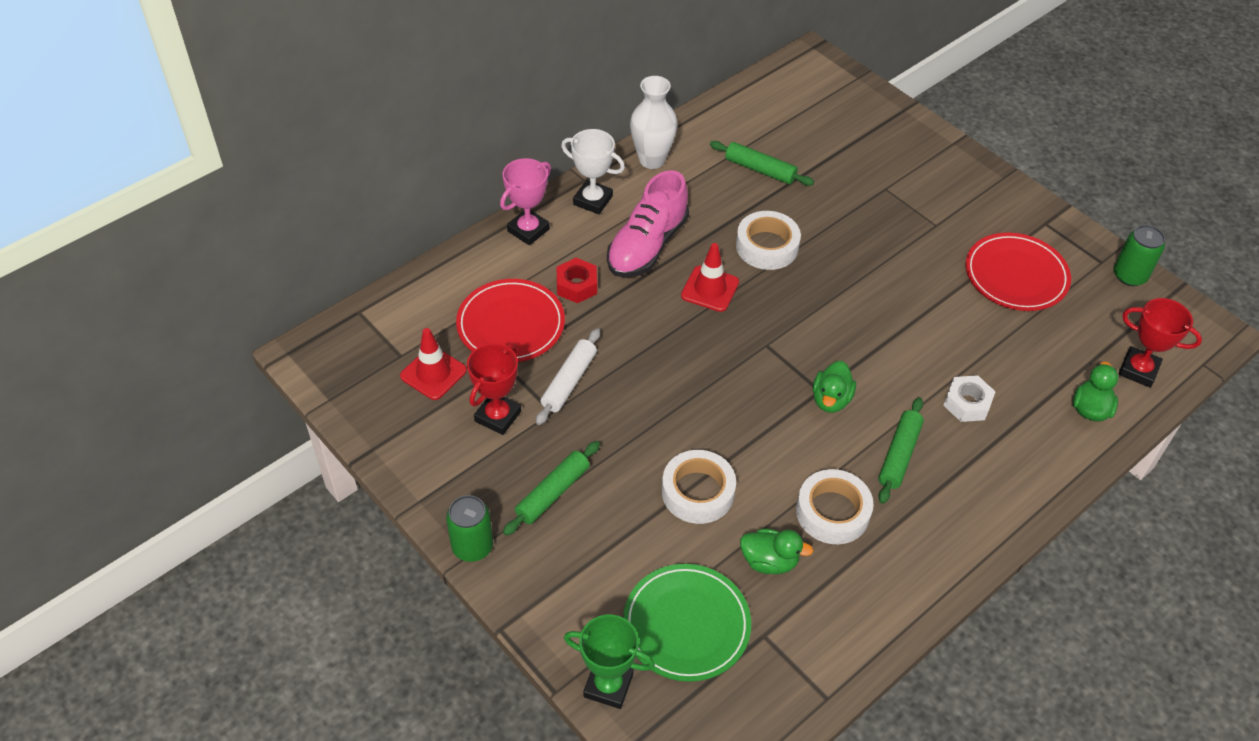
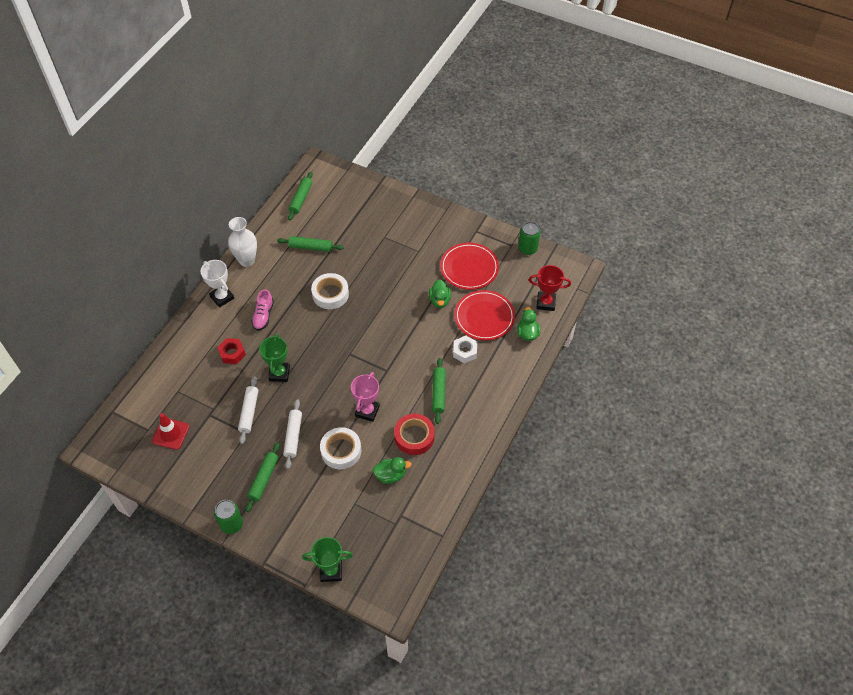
camera: 20 degrees left, 5 degrees up
(498, 416) = (217, 446): red trophy -> none
(511, 324) = (203, 389): red plate -> red plate (484, 317)
(528, 230) = (191, 328): pink trophy -> pink trophy (367, 411)
(593, 200) = (222, 297): white trophy -> white trophy turned 45 degrees clockwise
(626, 442) = (293, 436): none -> white rolling pin
(640, 338) = (279, 373): none -> green trophy
(647, 246) = (263, 316): pink shoe -> pink shoe, size x0.58
(686, 625) = (359, 524): green plate -> none
(710, 289) = (307, 331): red traffic cone -> none
(769, 98) = (301, 199): none -> green rolling pin
(831, 399) = (394, 374): green duck -> green duck (439, 300)
(832, 512) = (414, 437): white tape -> red tape

